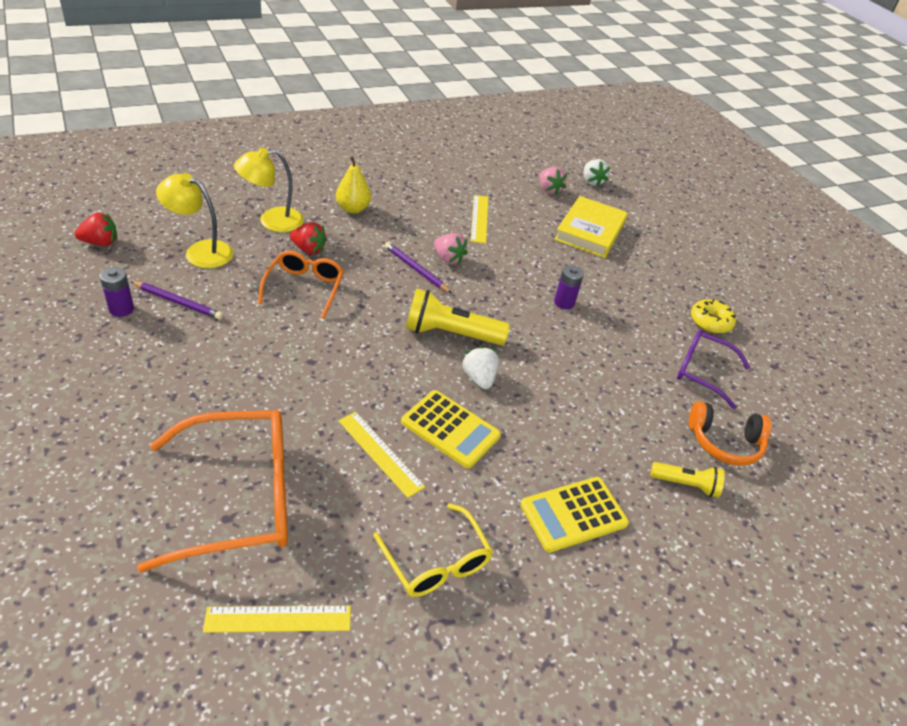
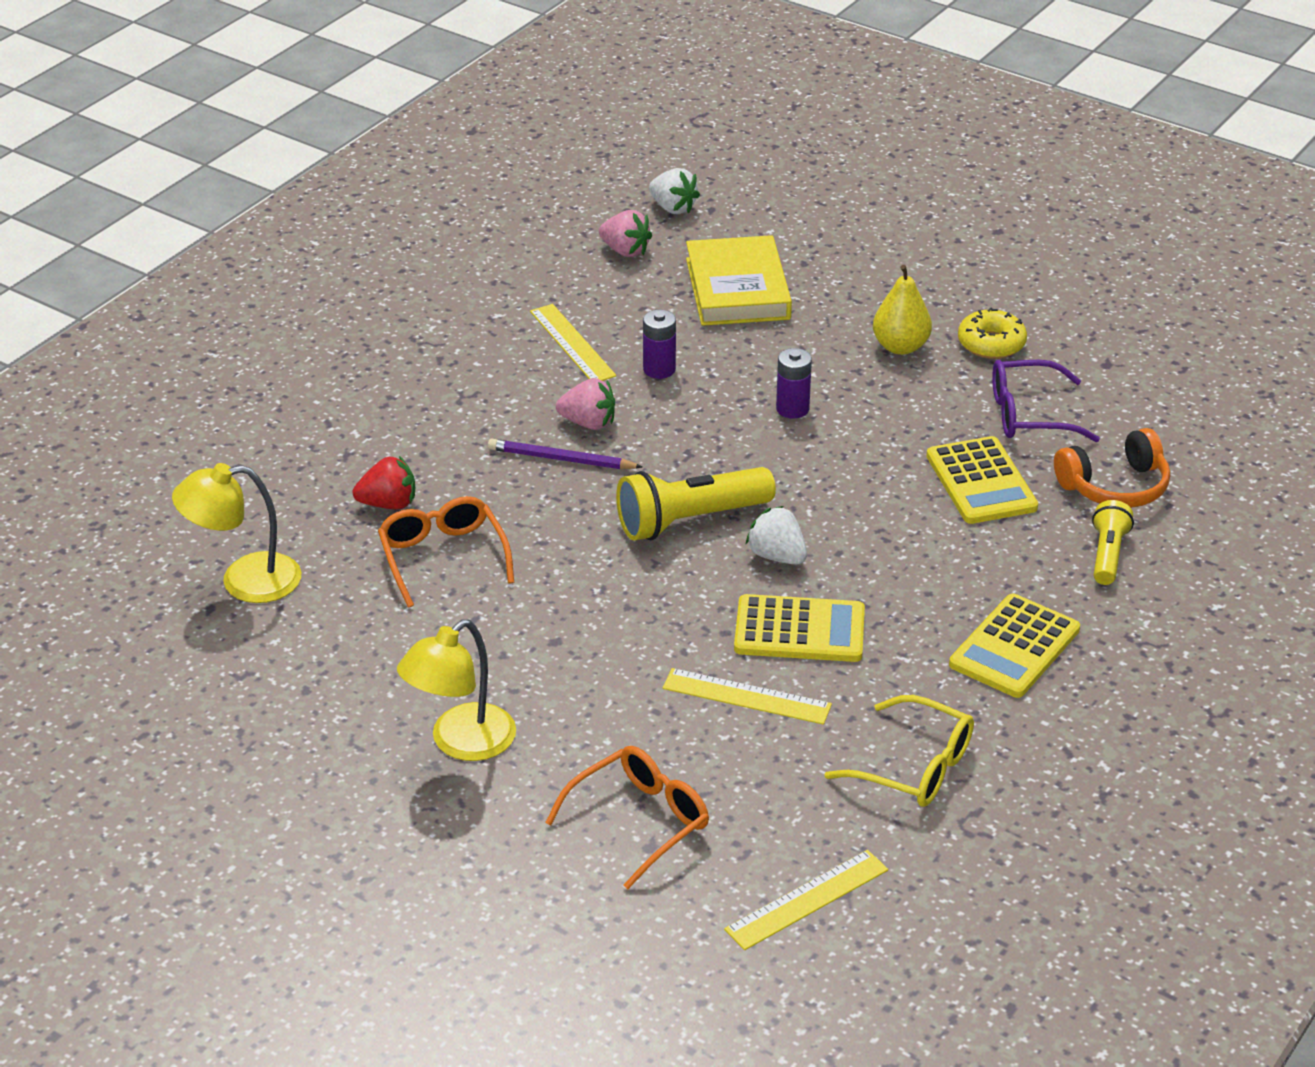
camera: 25 degrees left, 5 degrees down
(100, 242) = (90, 639): red strawberry -> none
(121, 309) = (237, 705): purple battery -> purple battery (659, 369)
(178, 302) = (300, 659): purple pencil -> none
(237, 498) = (638, 822): orange glasses -> orange glasses, size x0.59
(272, 221) = (290, 490): yellow lamp -> yellow lamp (461, 743)
(353, 209) = (382, 416): yellow pear -> yellow pear (900, 347)
(639, 396) = (981, 482): none -> yellow calculator
(686, 485) = (1107, 555): yellow flashlight -> yellow flashlight turned 60 degrees counterclockwise

